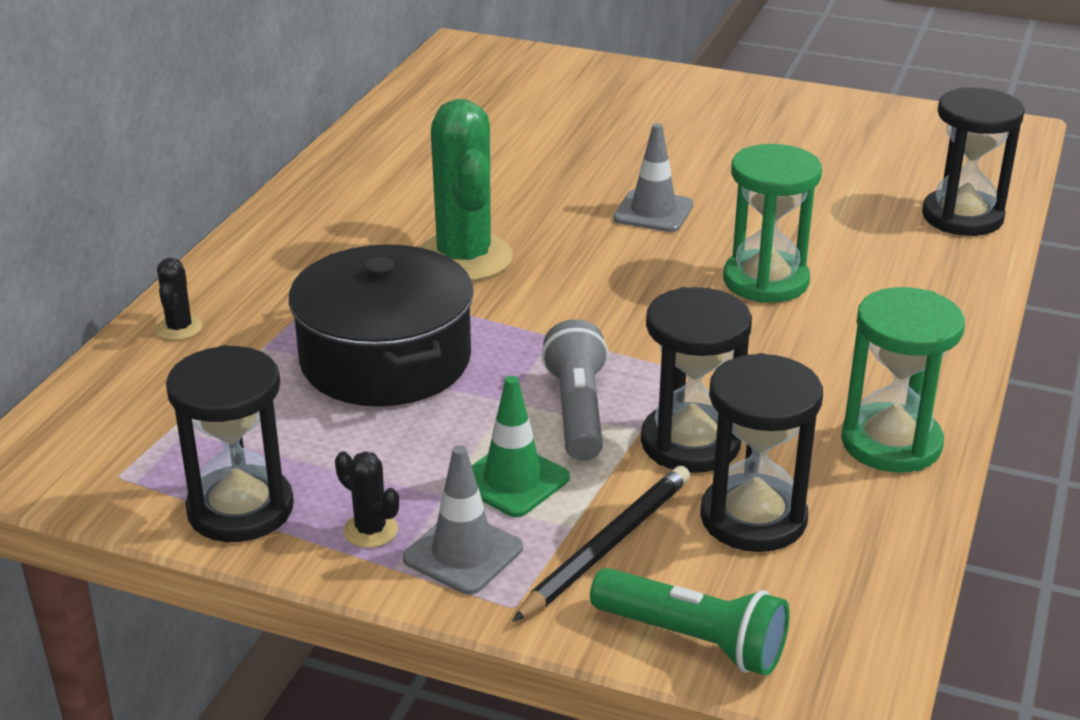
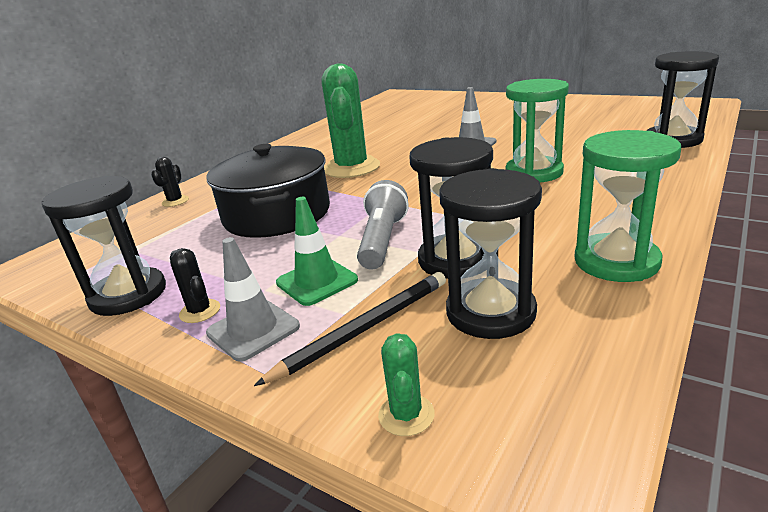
camera: 15 degrees right, 5 degrees down
(693, 640) = (406, 415): green flashlight -> green cactus

